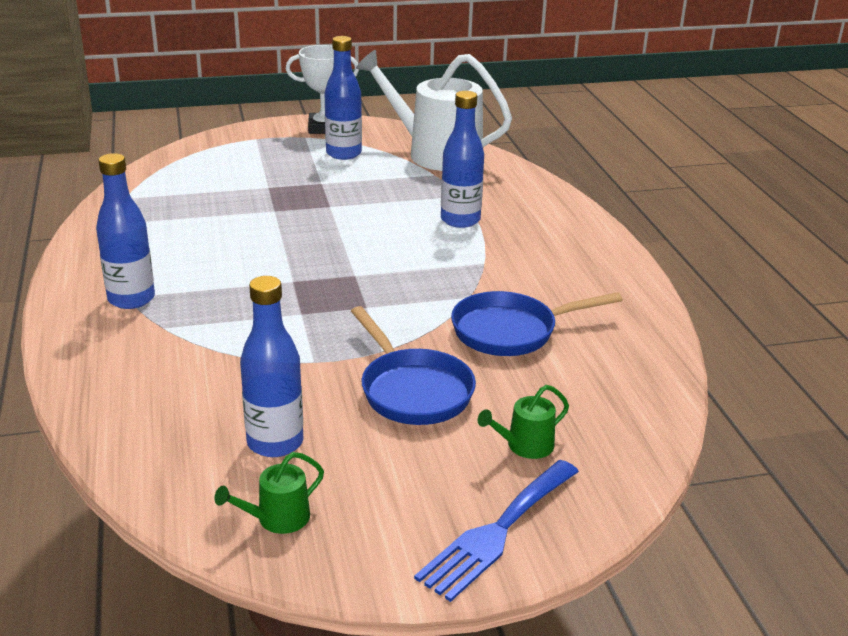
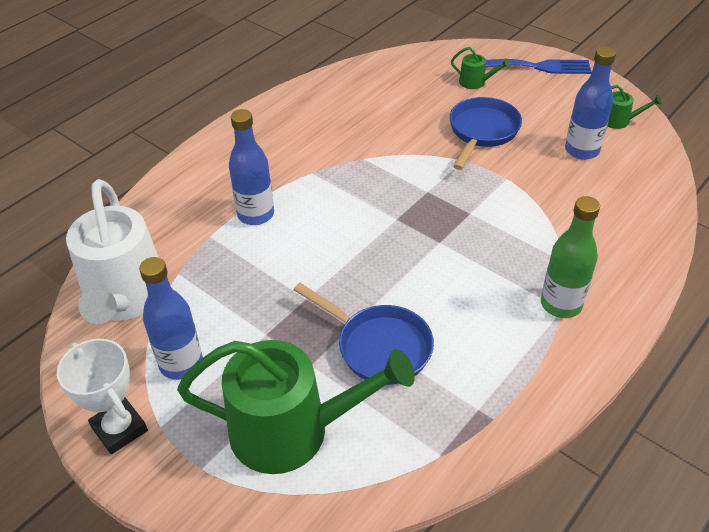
camera: 125 degrees left, 15 degrees up
(131, 299) = (561, 304): blue bottle -> green bottle
(231, 166) = (291, 430): none -> green watering can
(511, 331) = (382, 127): blue pan -> blue pan (378, 346)

